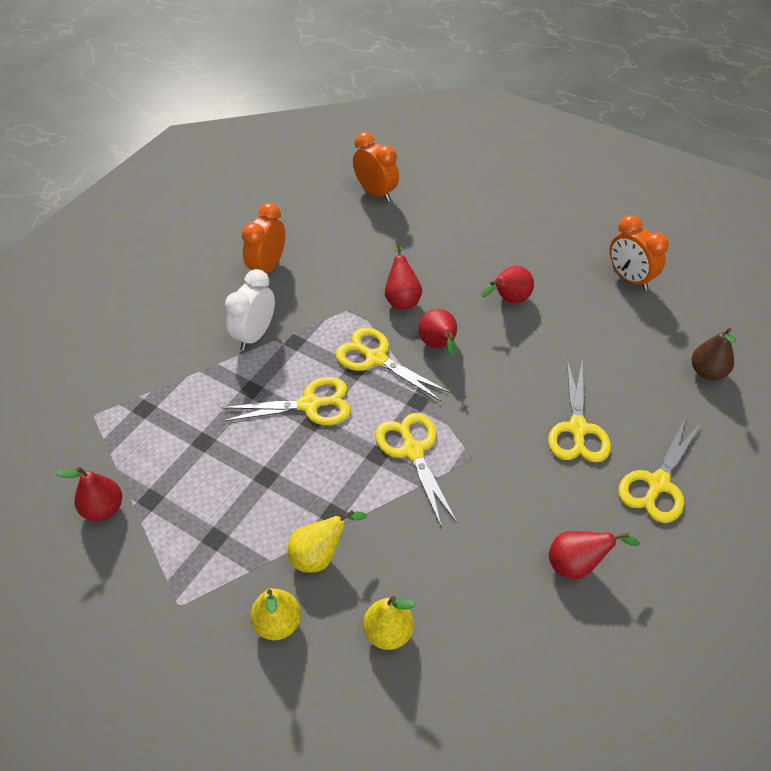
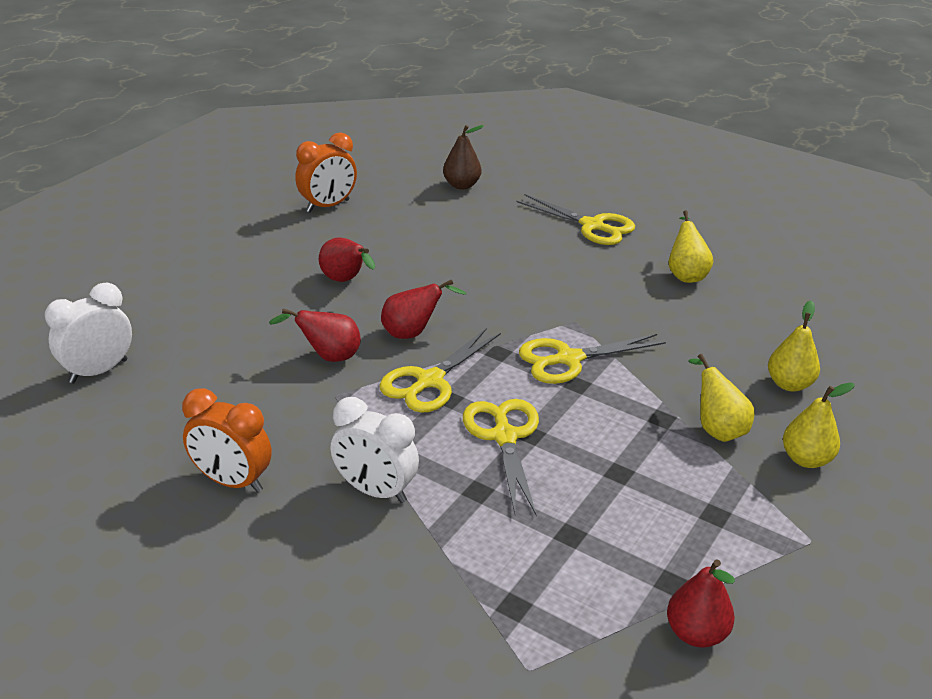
camera: 90 degrees left, 15 degrees down
(376, 192) = (98, 371): orange clock -> white clock
(577, 429) = (532, 258): yellow scissors -> none
(577, 564) = (685, 274): red pear -> yellow pear

